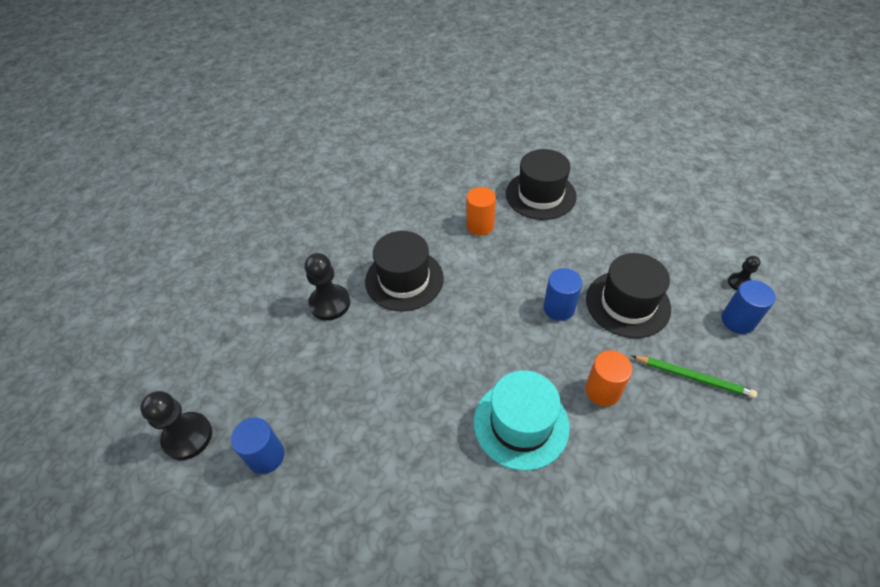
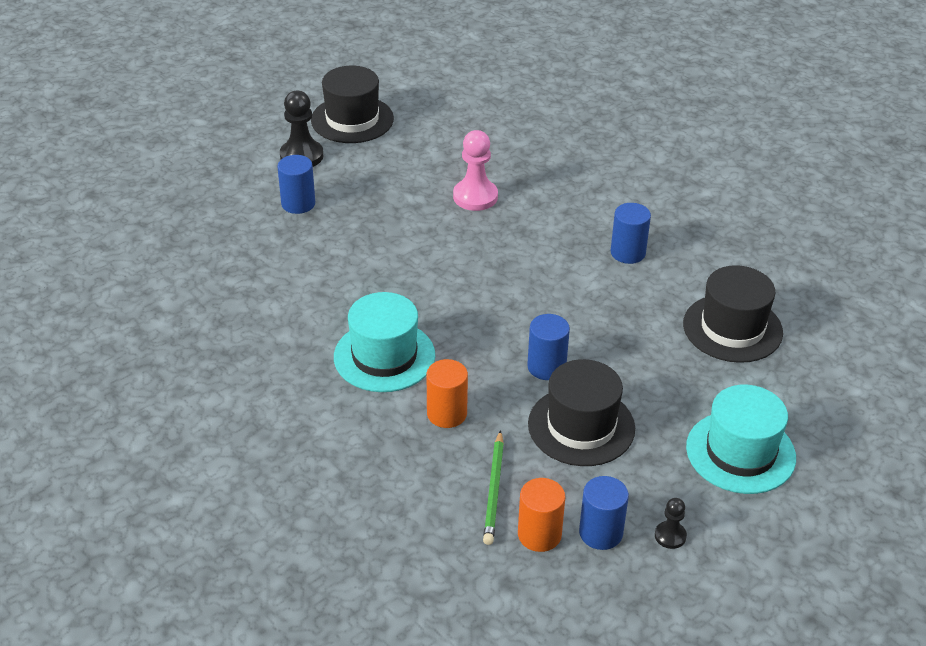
camera: 70 degrees right, 10 degrees down
(330, 303) = (475, 197): black pawn -> pink pawn
(404, 279) = (531, 240): black hat -> black hat (352, 119)
(442, 226) = (628, 253): none -> blue cylinder
(480, 225) = (645, 283): orange cylinder -> orange cylinder (539, 535)
(661, 225) = (740, 452): none -> turquoise hat

